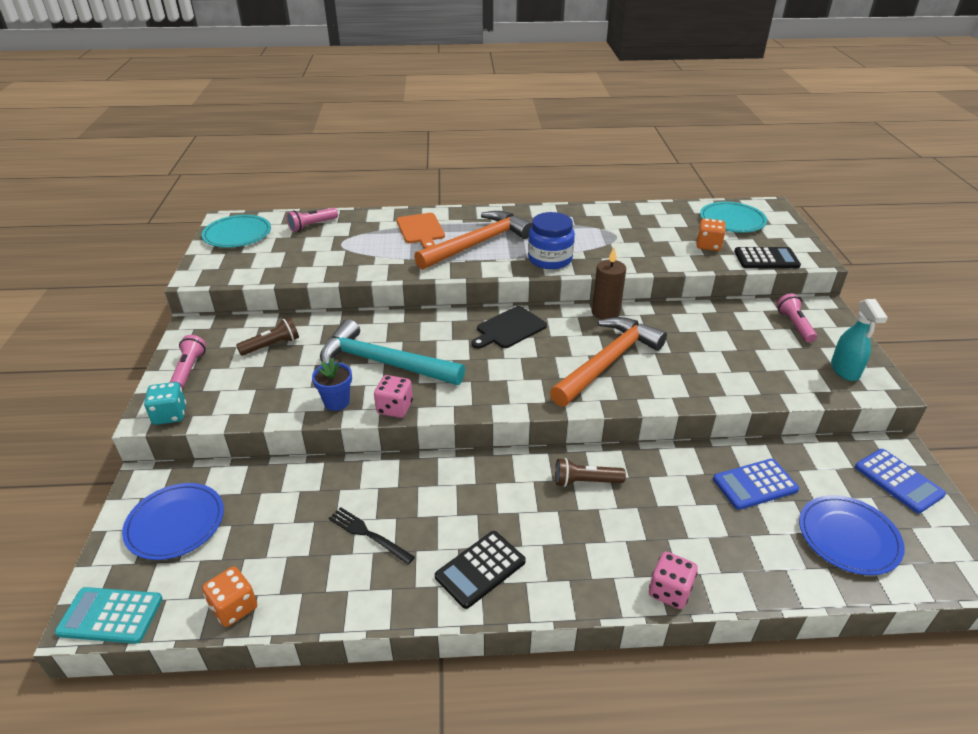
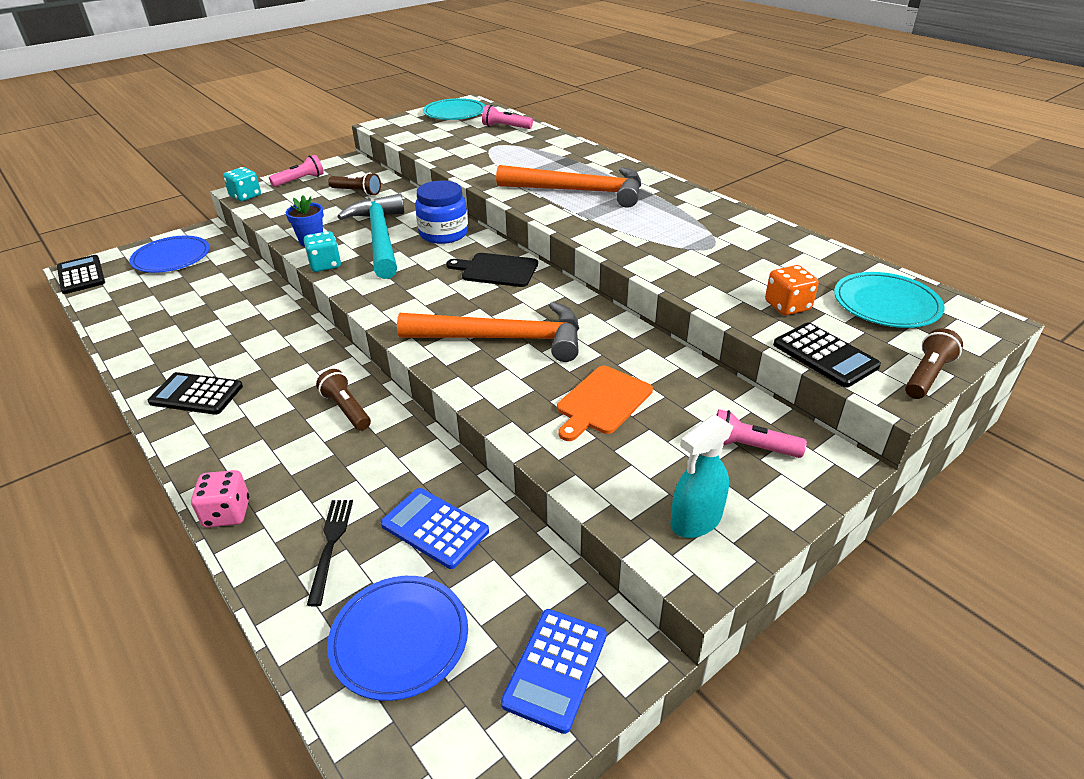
camera: 55 degrees right, 0 degrees up
(110, 616) = (81, 275): turquoise calculator -> black calculator
(234, 607) = (106, 311): orange dice -> none
(368, 534) = (205, 329): black fork -> black fork (331, 545)
(394, 408) = (325, 265): pink dice -> turquoise dice
(421, 230) = (564, 162): orange cutting board -> orange cutting board (602, 402)
(550, 259) = (604, 230): blue jar -> blue jar (444, 233)
(605, 312) = (593, 308): brown candle -> none
(794, 325) = (750, 447): pink flashlight -> pink flashlight turned 120 degrees counterclockwise
(805, 243) = (927, 375): none -> brown flashlight

